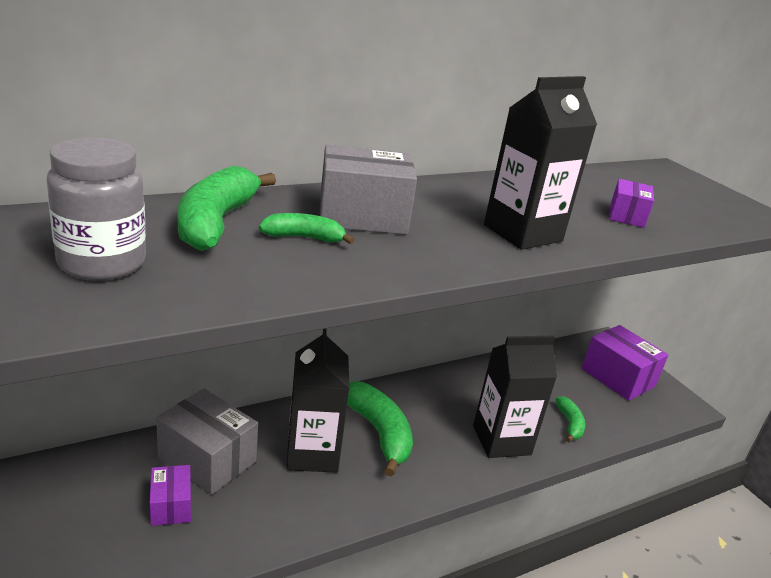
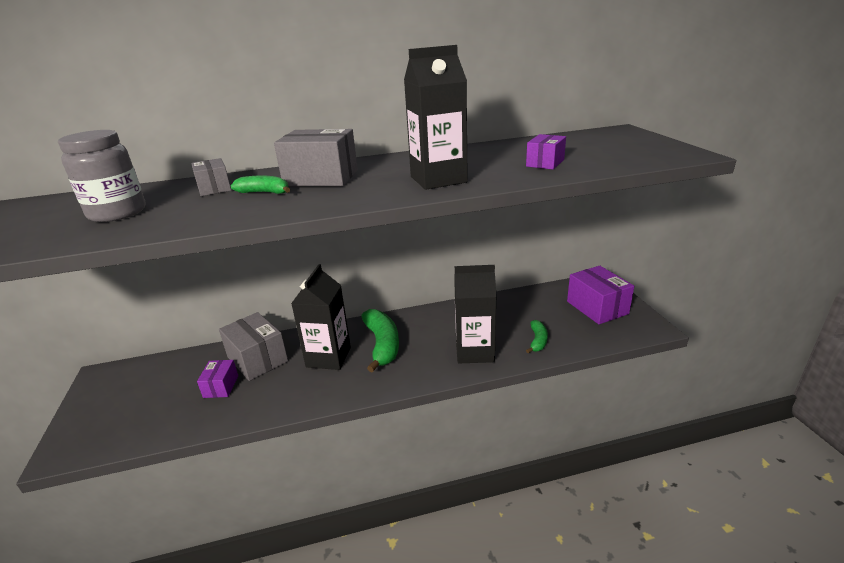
camera: 20 degrees right, 0 degrees up
(216, 222) = (214, 188): green banana -> grey box

